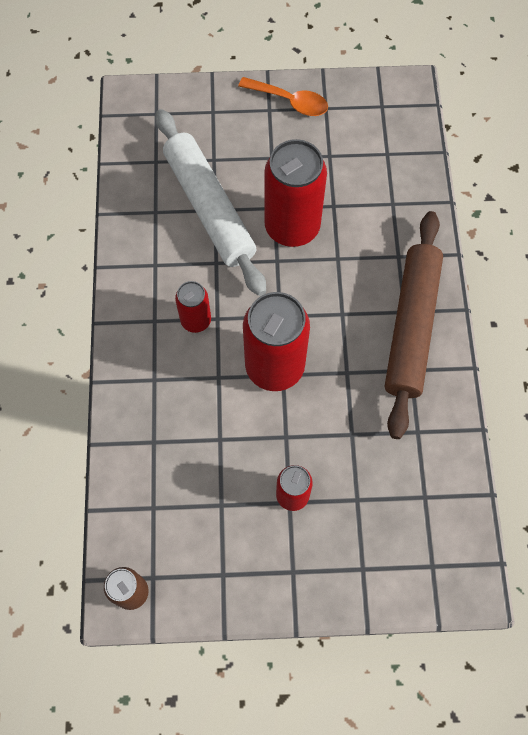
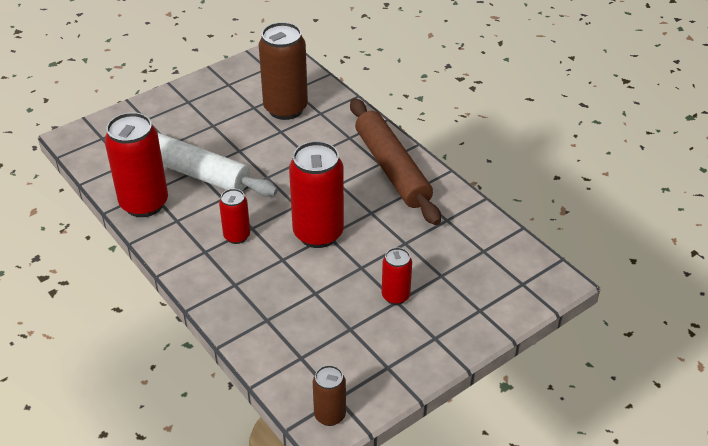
camera: 35 degrees left, 25 degrees down
(290, 101) = (199, 91): orange spoon -> none
(292, 227) = (262, 155): red can -> red can (144, 204)
(360, 177) = (285, 109): none -> brown can

